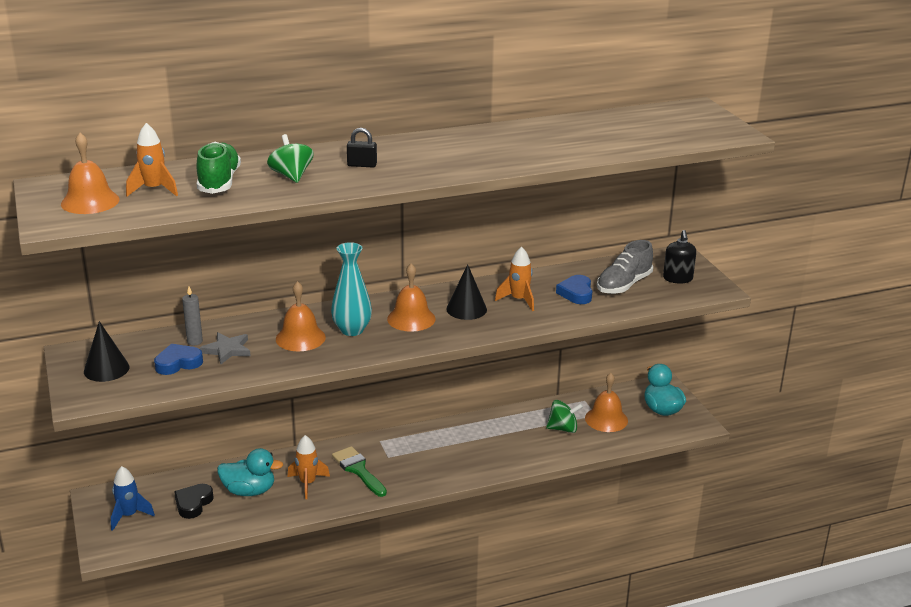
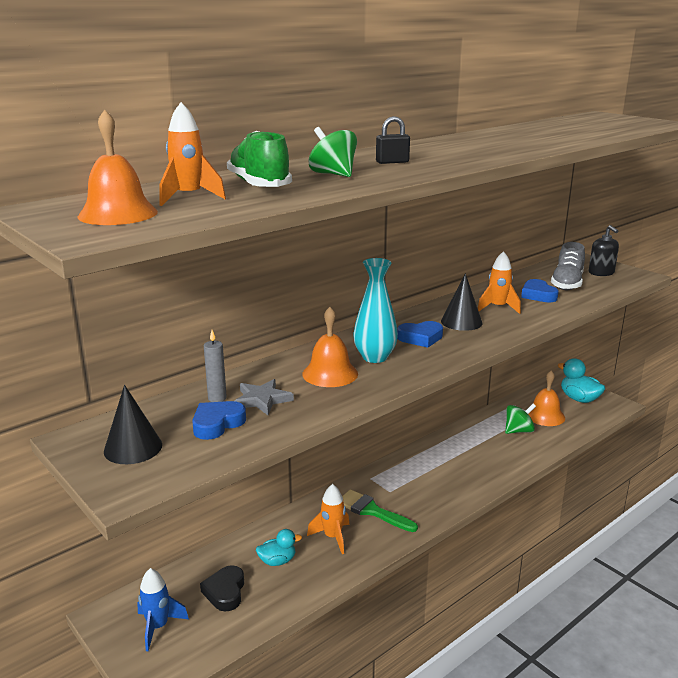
camera: 20 degrees left, 5 degrees down
(249, 491) = (277, 561): turquoise duck -> turquoise duck, size x0.63
(411, 319) = (420, 338): orange bell -> blue heart

